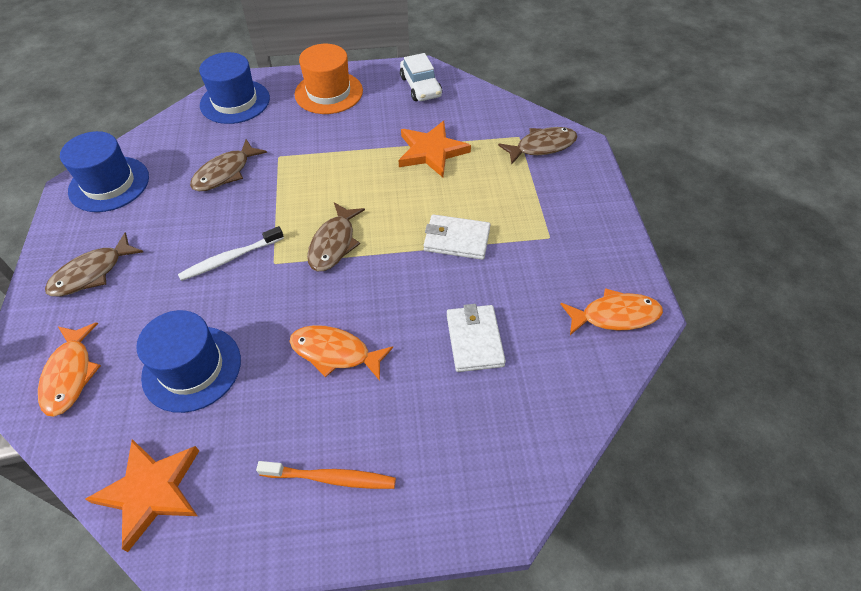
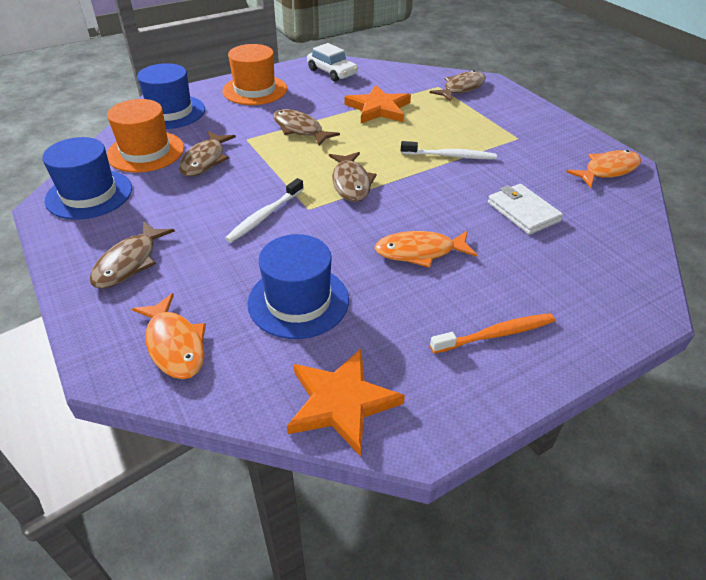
camera: 25 degrees left, 10 degrees down
(183, 146) = (145, 152): none -> orange hat
(335, 158) = (300, 129): none -> brown fish
(456, 240) = (450, 156): white wallet -> white toothbrush

